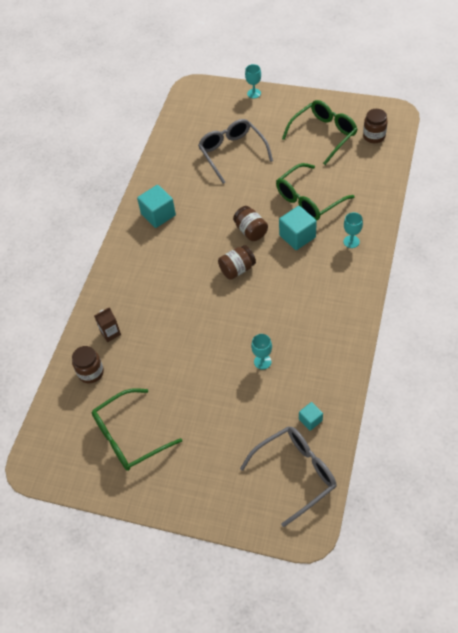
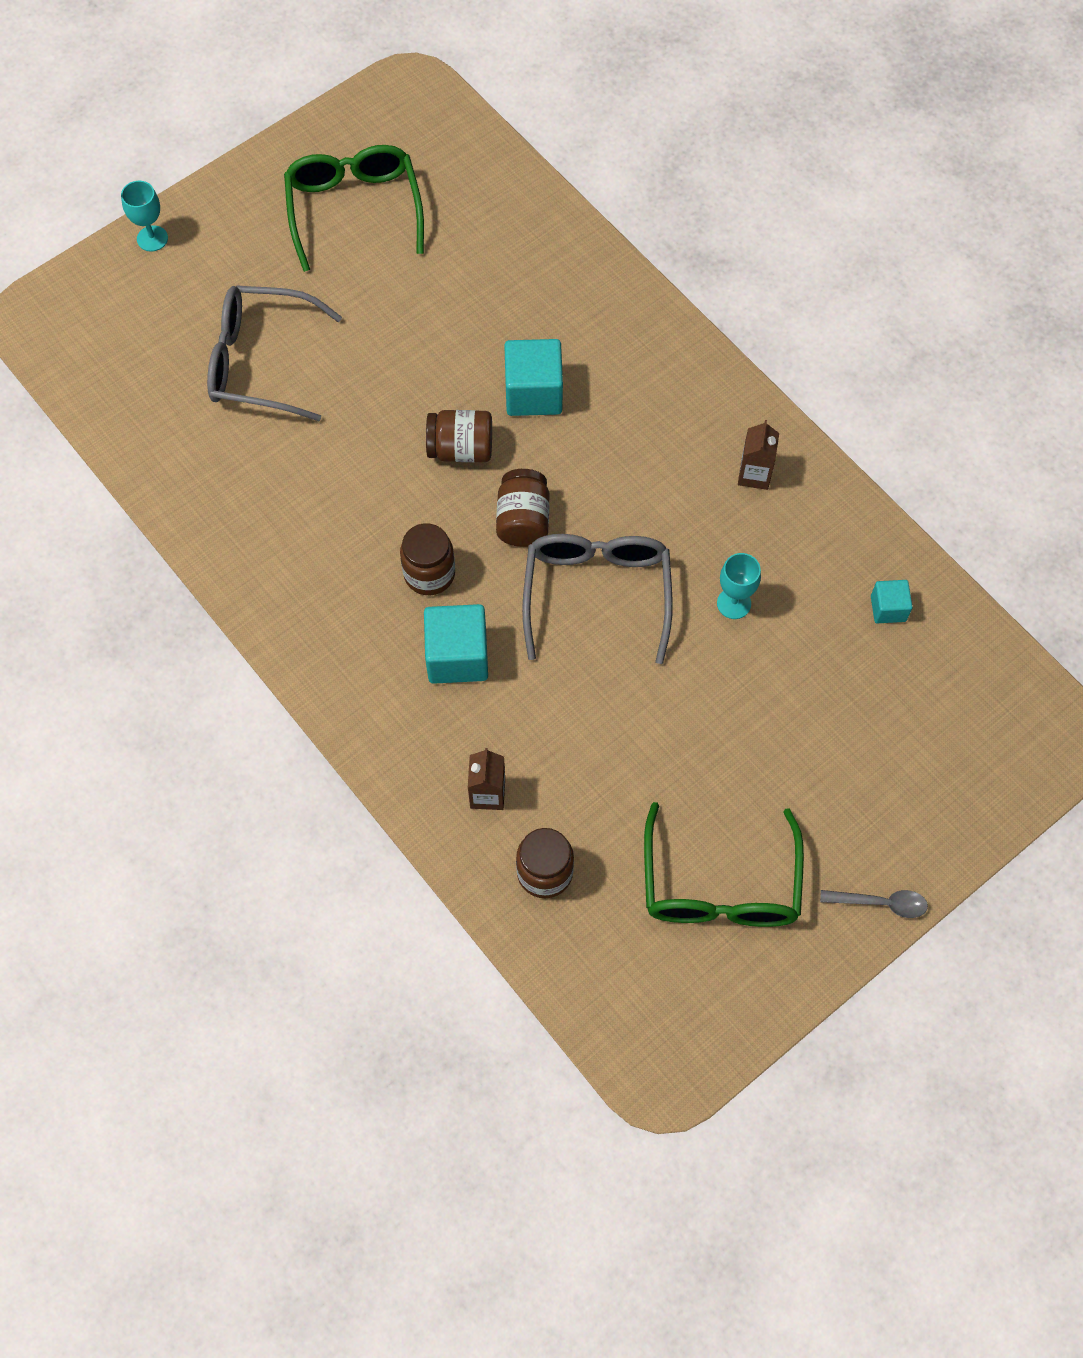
camera: 60 degrees left, 10 degrees up
(158, 215) = (292, 562): turquoise cube -> turquoise cube (457, 656)
(165, 503) = (880, 903): none -> grey spoon
(296, 473) = (962, 688): grey glasses -> grey glasses (597, 593)
(308, 200) = (473, 326): green glasses -> none
(330, 331) = (754, 474): none -> brown carton
(351, 241) = (611, 330): turquoise goblet -> none
(374, 136) = (427, 148): brown jar -> brown jar (429, 574)

